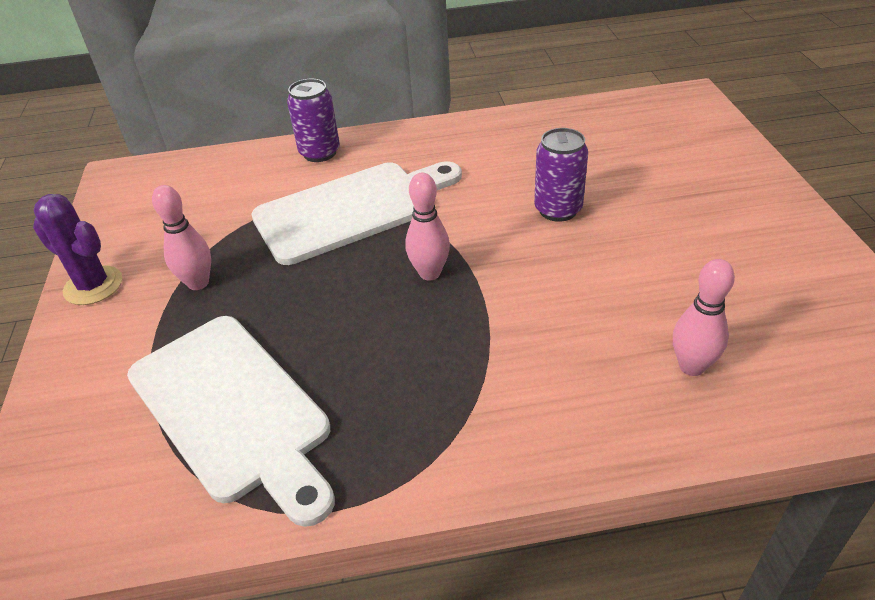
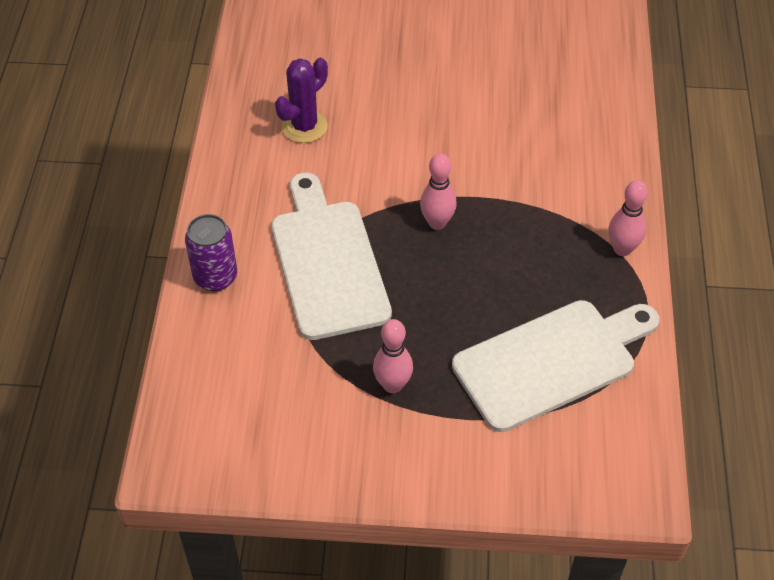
camera: 80 degrees left, 10 degrees up
(93, 286) = (366, 471): purple cactus -> purple cactus (304, 126)
(558, 210) = (386, 127): purple can -> none
(691, 366) = (575, 110): pink bowling pin -> pink bowling pin (622, 249)

